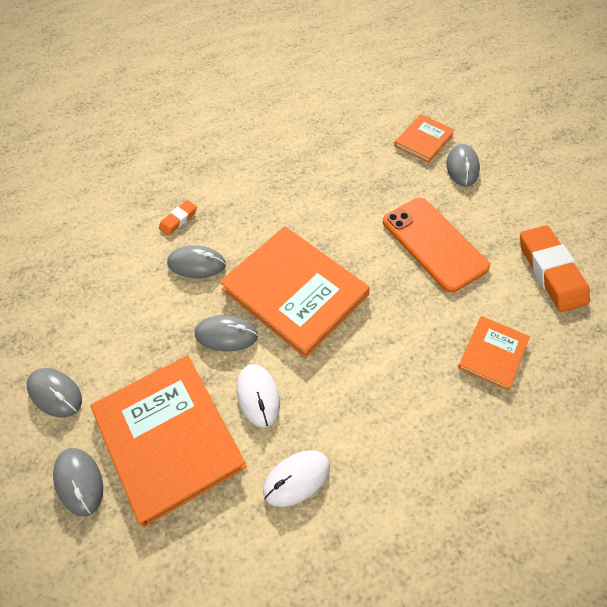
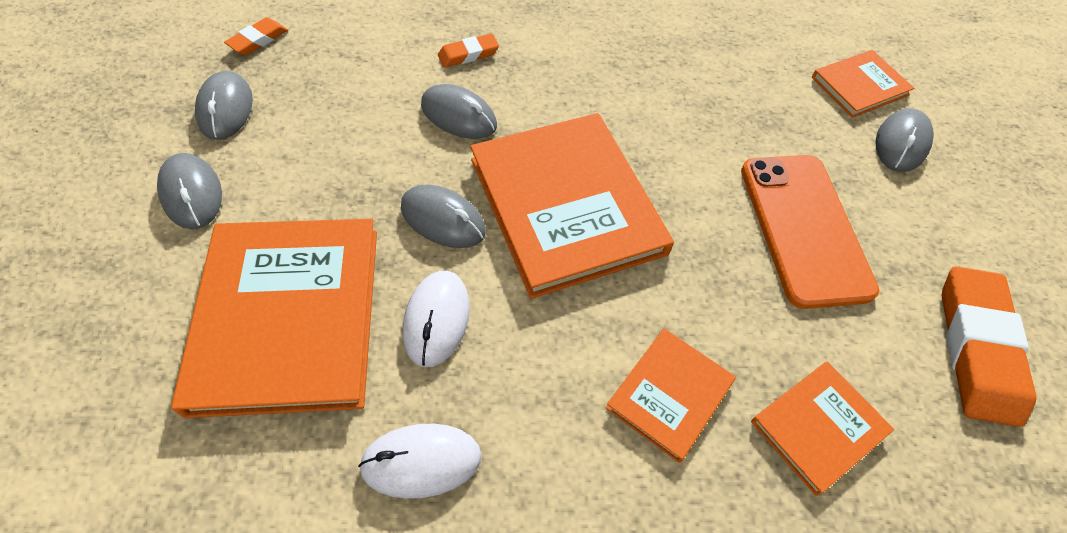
camera: 20 degrees right, 0 degrees up
(29, 270) = (258, 40): none -> orange eraser
(79, 482) = (146, 316): grey mouse -> grey mouse (226, 109)
(409, 374) = (669, 394): none -> orange book

